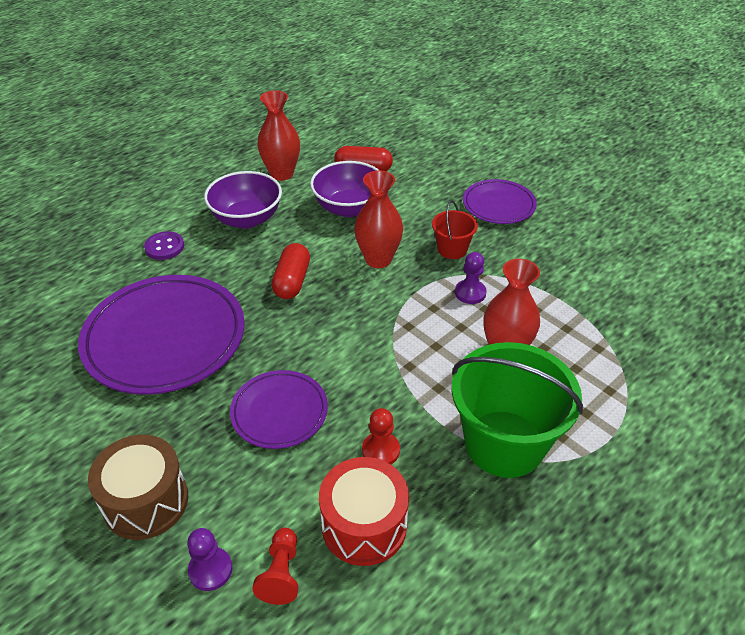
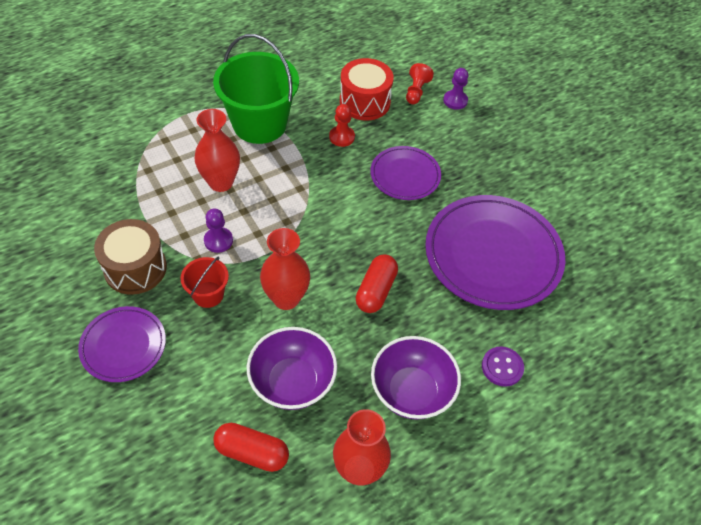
camera: 170 degrees left, 10 degrees up
(146, 501) = (495, 140): brown drum -> brown drum (135, 268)

